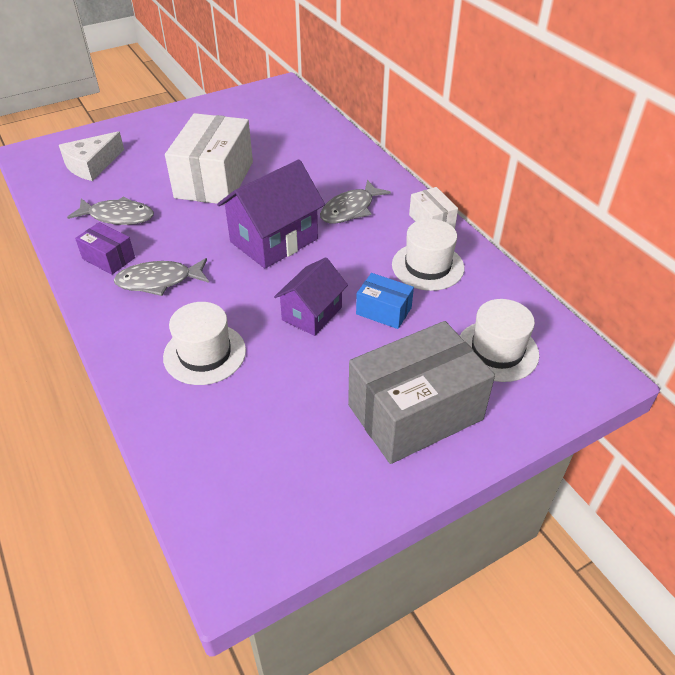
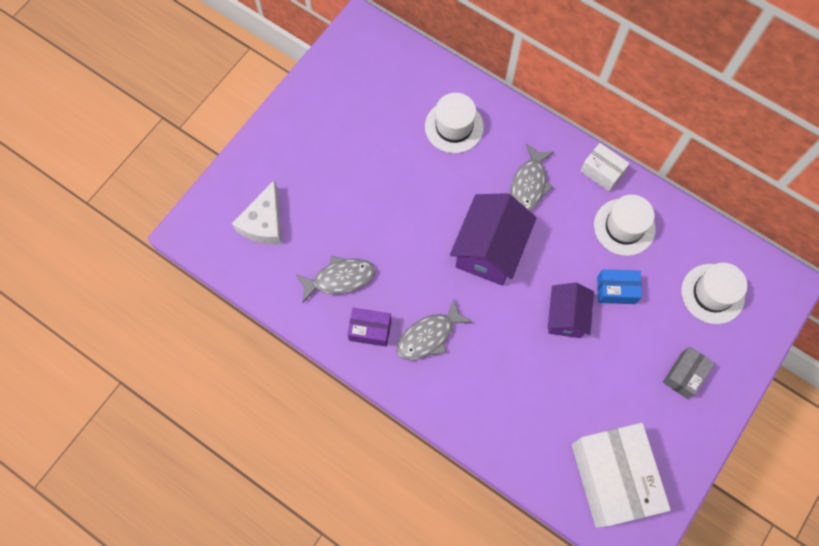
camera: 25 degrees left, 25 degrees up
(204, 353) = (513, 391): white hat -> white hat (454, 127)
(214, 180) = (390, 195): white box -> white box (612, 478)
(415, 412) = (684, 375): grey box -> grey box, size x0.48

